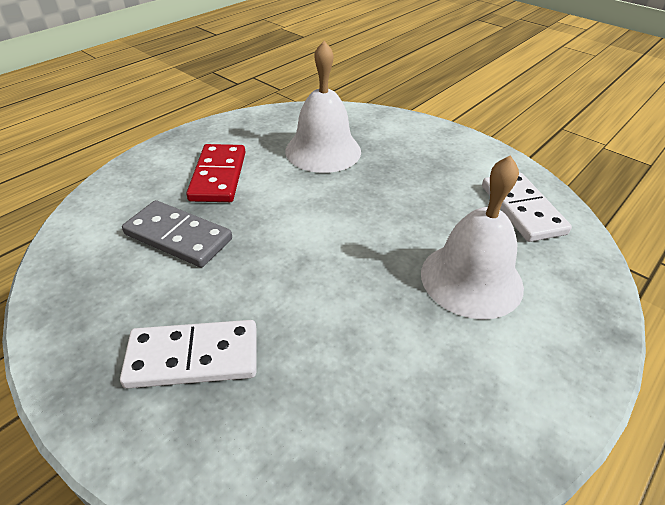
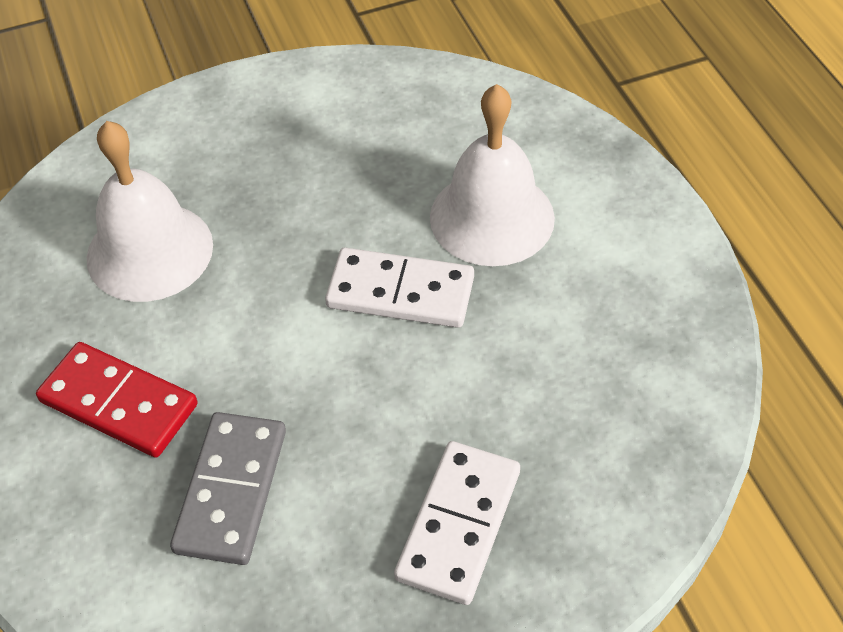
camera: 60 degrees left, 10 degrees up
(178, 236) = (231, 490): grey domino -> grey domino turned 45 degrees counterclockwise
(522, 209) = (415, 111): white domino -> white domino (400, 292)

